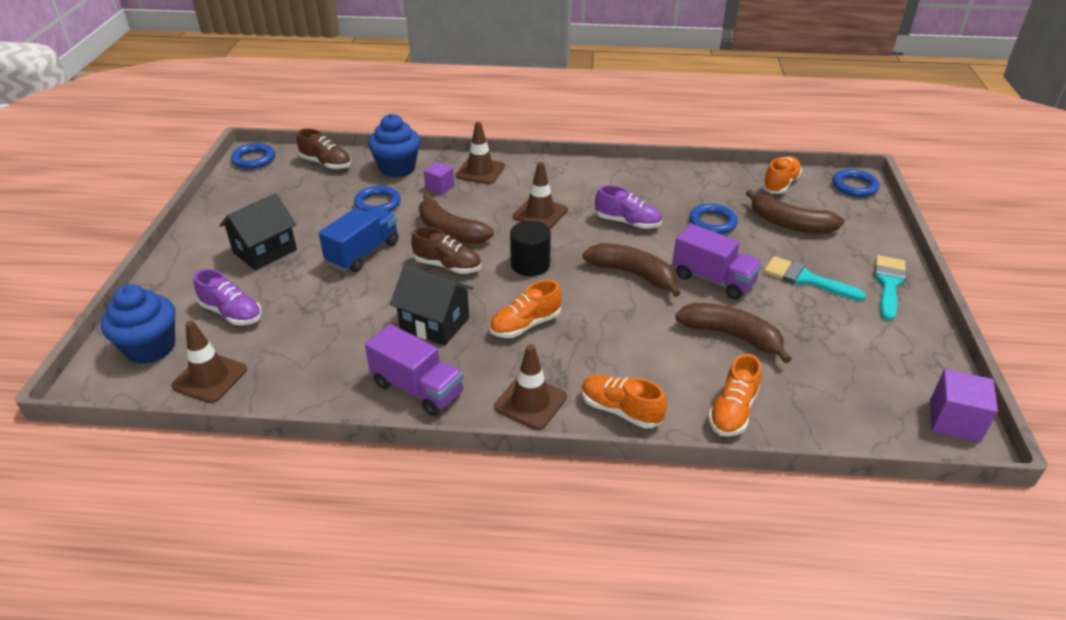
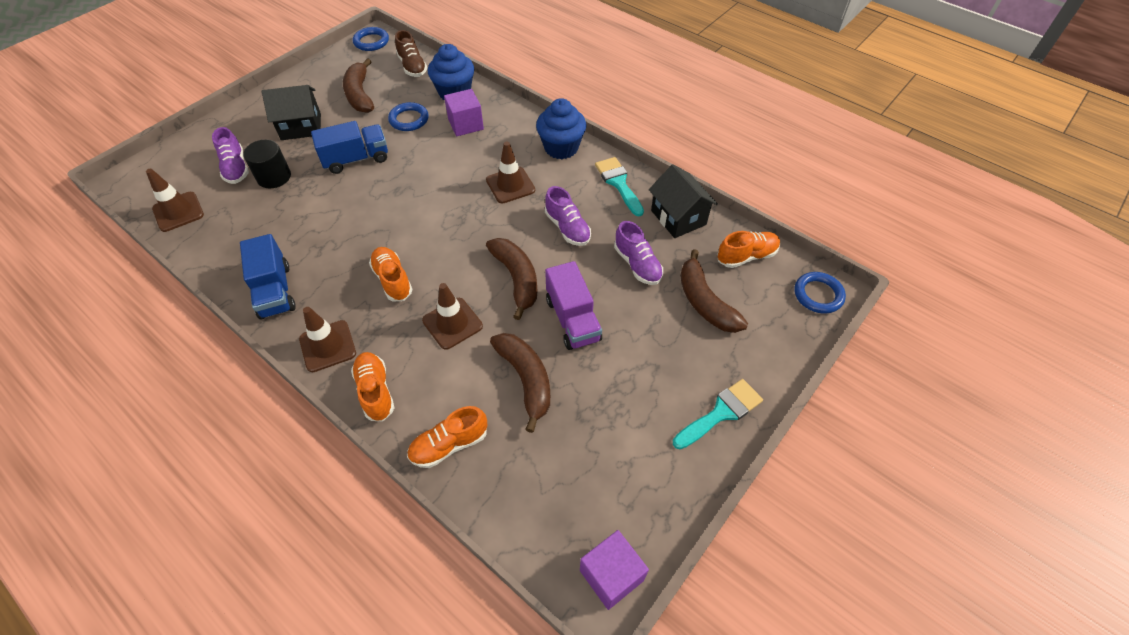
camera: 35 degrees right, 15 degrees up
(150, 348) = (172, 171): blue cupcake -> blue cupcake (561, 148)
(417, 388) = (275, 291): purple truck -> blue truck
(435, 323) = (338, 244): black house -> black house (678, 217)
(440, 187) = (465, 124): purple cube -> purple cube, size x1.54
(447, 266) = (397, 199): brown shoe -> none
(450, 231) = (430, 169): brown banana -> brown banana (360, 94)
(480, 171) = (510, 123): brown traffic cone -> brown traffic cone (452, 323)
(525, 325) = (392, 280): orange shoe -> orange shoe turned 60 degrees clockwise
(530, 264) = (453, 229): black cylinder -> black cylinder (274, 177)
(712, 222) = (637, 264): blue ring -> purple shoe
(806, 279) = (651, 364): turquoise brush -> turquoise brush (618, 183)

